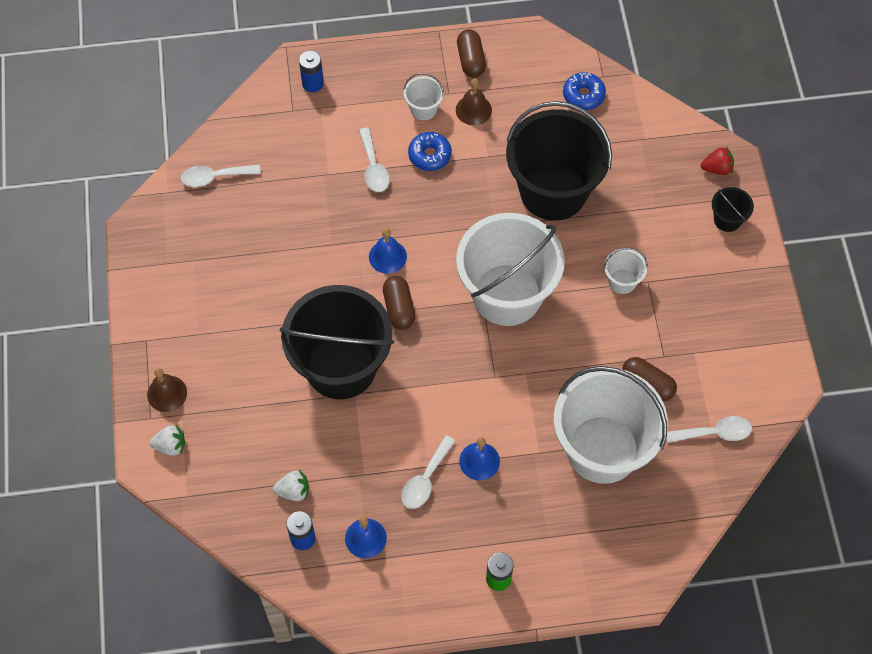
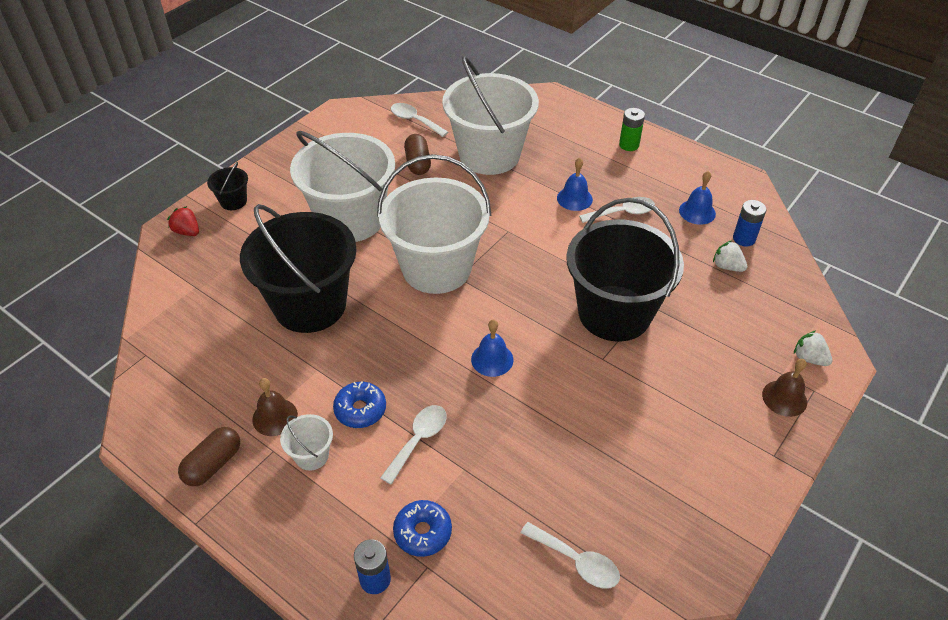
camera: 135 degrees left, 15 degrees down
(399, 308) = (526, 317): brown capsule -> none
(583, 95) = (182, 353): blue donut -> blue donut (423, 532)
(622, 281) = (350, 219): white bucket -> white bucket, size x2.46

